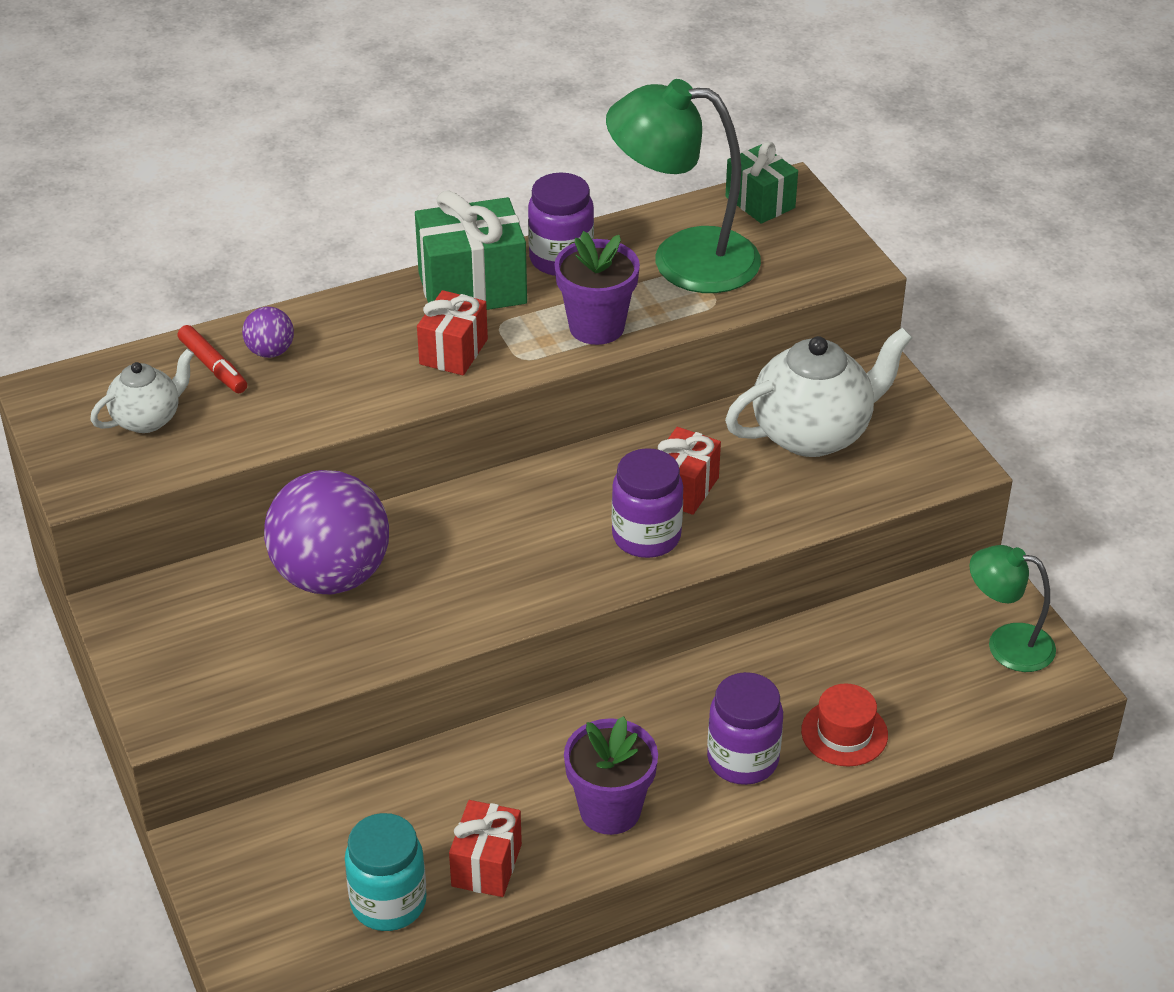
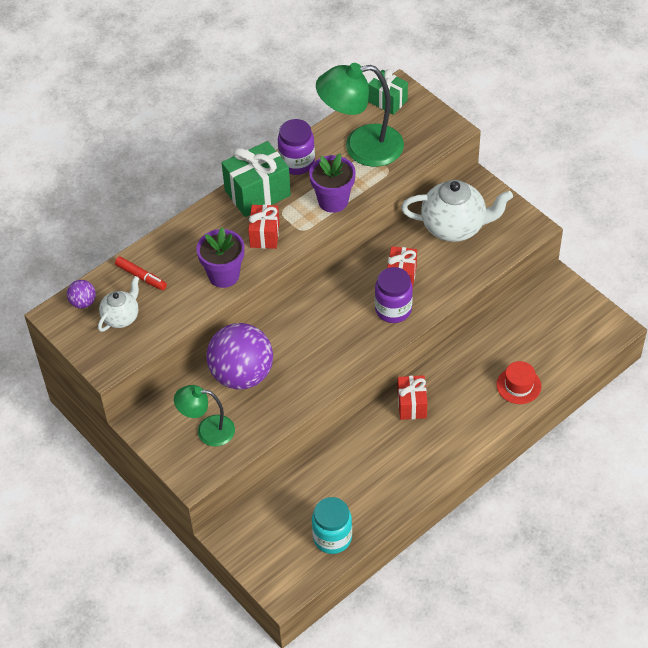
camera: 15 degrees left, 10 degrees up
(270, 351) = (167, 259): purple ball -> purple ball (83, 302)
(486, 865) = (372, 504): red gift -> red gift (411, 405)
(610, 810) = (420, 458): purple flower pot -> purple flower pot (224, 275)
(743, 760) = (474, 413): purple jar -> none
(813, 433) = (454, 227): white teapot -> white teapot turned 45 degrees clockwise
(1006, 644) = (580, 315): green lamp -> green lamp (207, 430)

